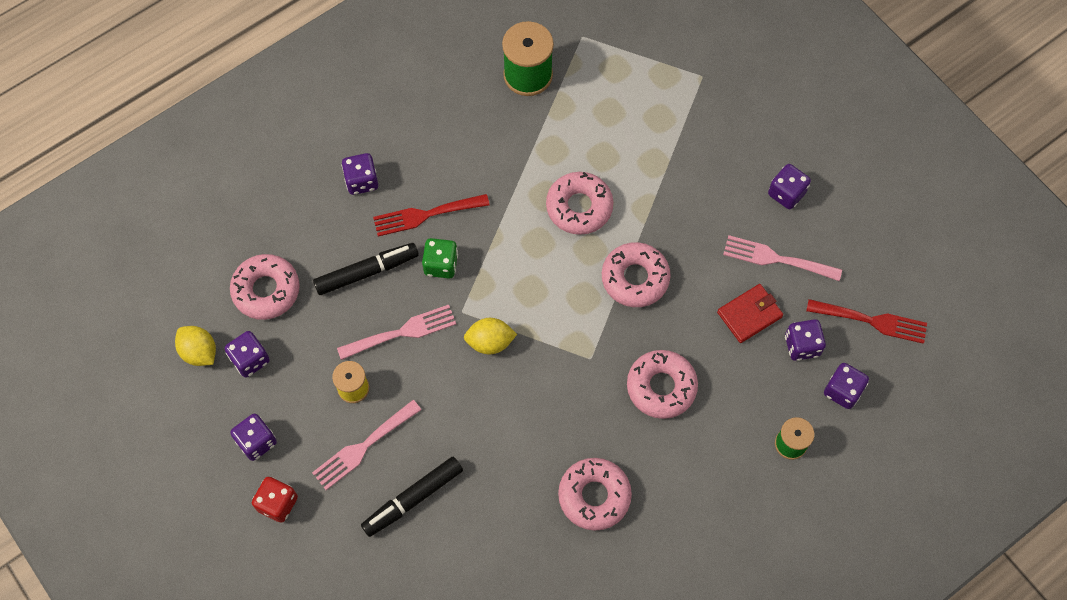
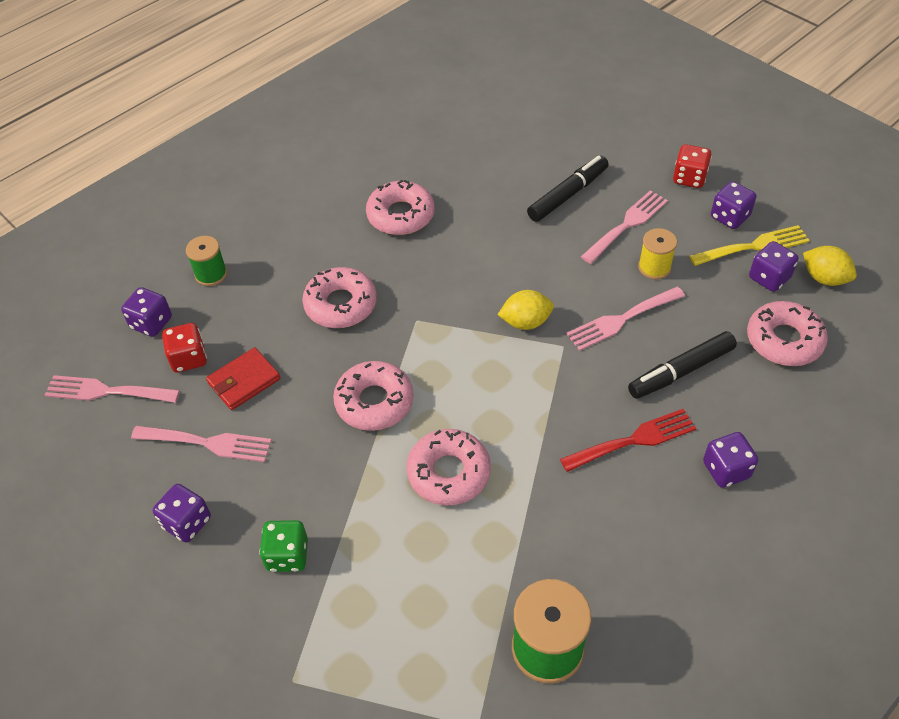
camera: 175 degrees right, 15 degrees down
(248, 400) = (754, 246): none -> yellow fork
(441, 265) = (599, 389): green dice -> green dice (287, 555)
(802, 345) = (189, 358): purple dice -> red dice
(872, 321) = (106, 391): red fork -> pink fork

